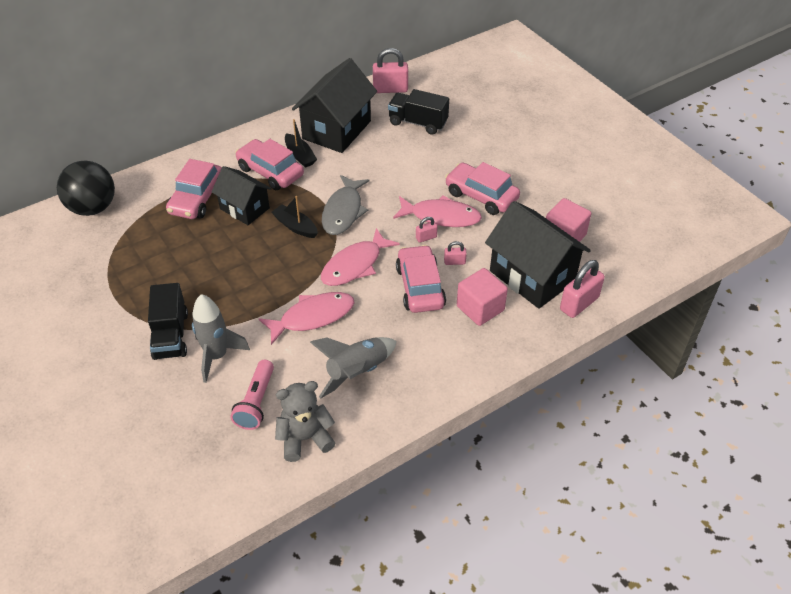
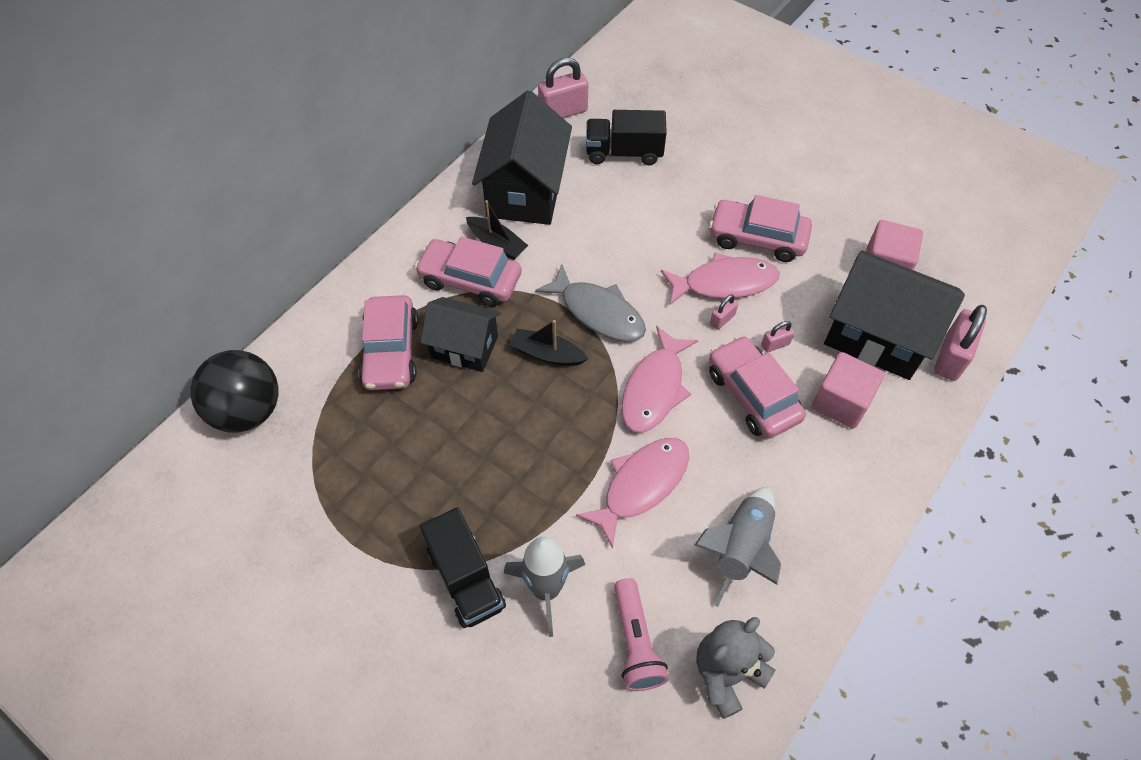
camera: 20 degrees left, 10 degrees up
(343, 211) = (598, 312): grey fish -> grey fish turned 45 degrees counterclockwise

